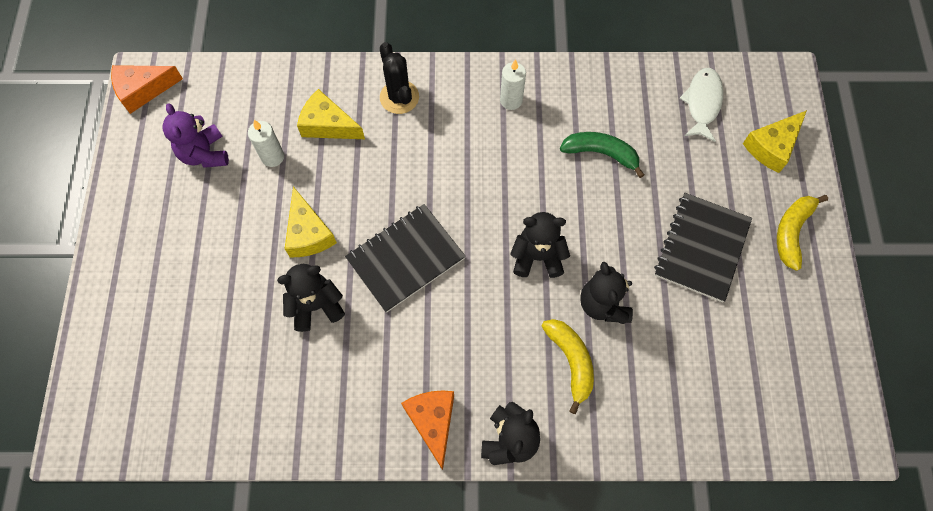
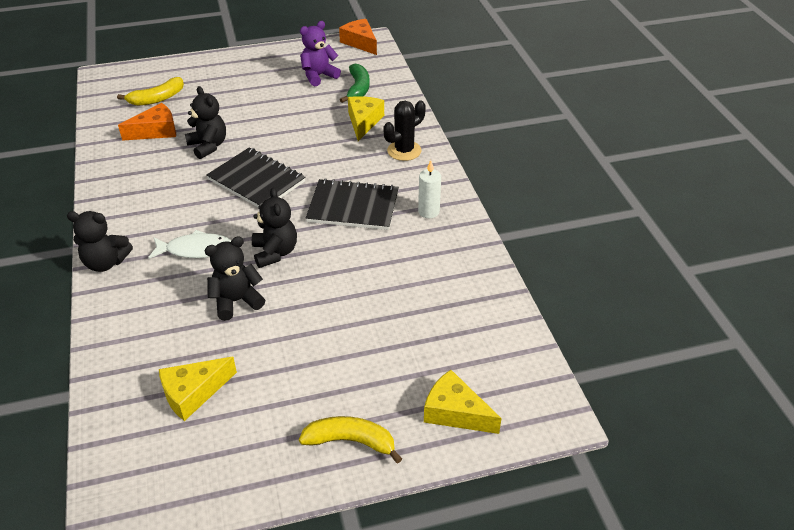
camera: 75 degrees right, 25 degrees down
(272, 157) = (326, 103): white candle -> none
(308, 233) = (267, 131): yellow cheese -> yellow cheese (193, 393)
(433, 422) = (119, 219): orange cheese -> orange cheese (156, 131)
(571, 361) = (178, 288): yellow banana -> yellow banana (157, 99)
(601, 153) = (395, 277): green banana -> green banana (358, 89)
(701, 248) = (312, 365): black notebook -> black notebook (353, 207)
(702, 103) = (486, 345): white fish -> white fish (196, 250)

